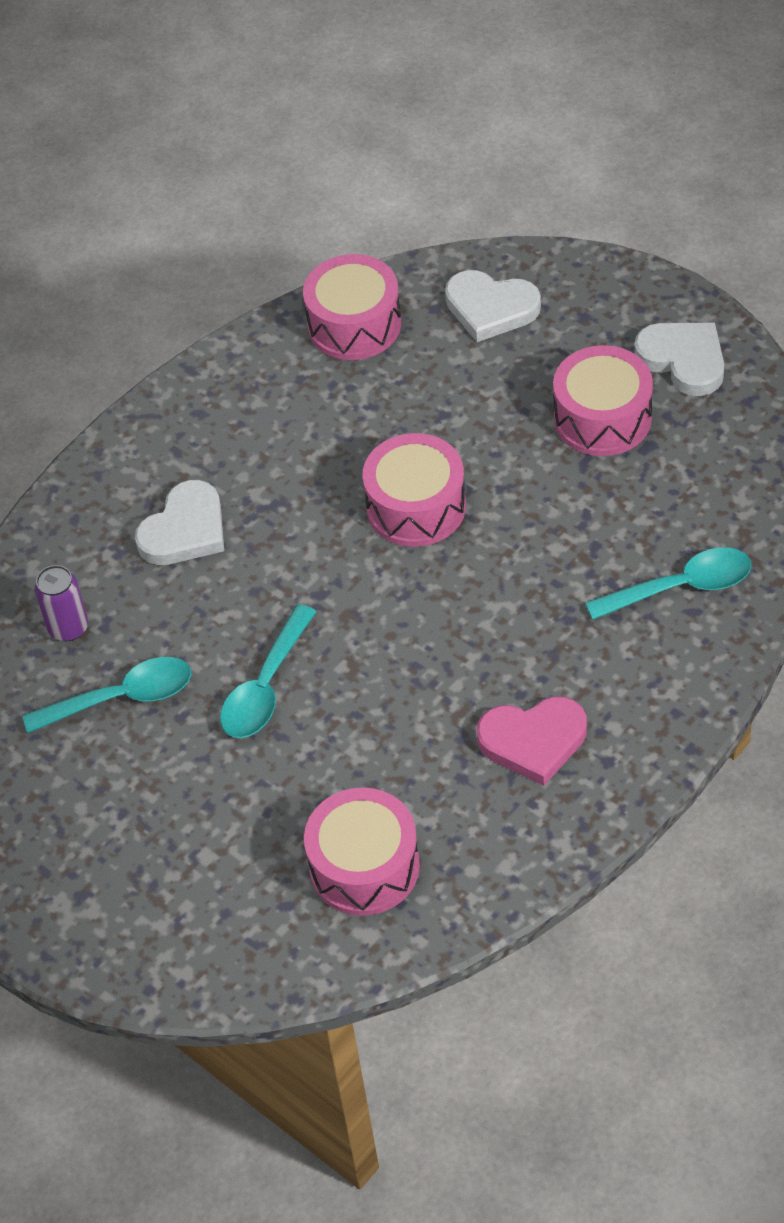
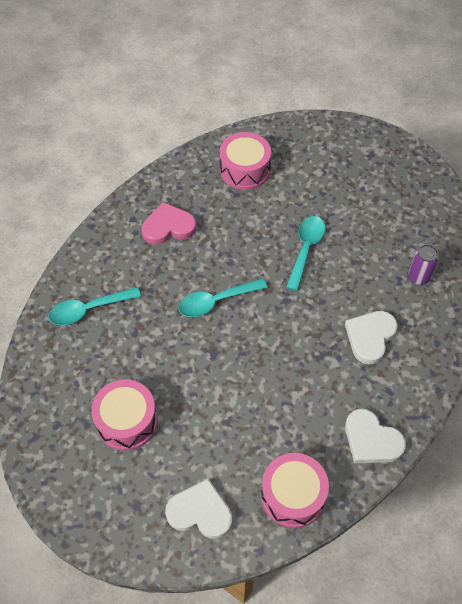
camera: 170 degrees right, 5 degrees up
(122, 698) = (378, 241): turquoise spoon -> turquoise spoon (216, 301)
(416, 507) = (238, 355): pink drum -> none
(683, 360) = (72, 469): white heart -> white heart (371, 440)

